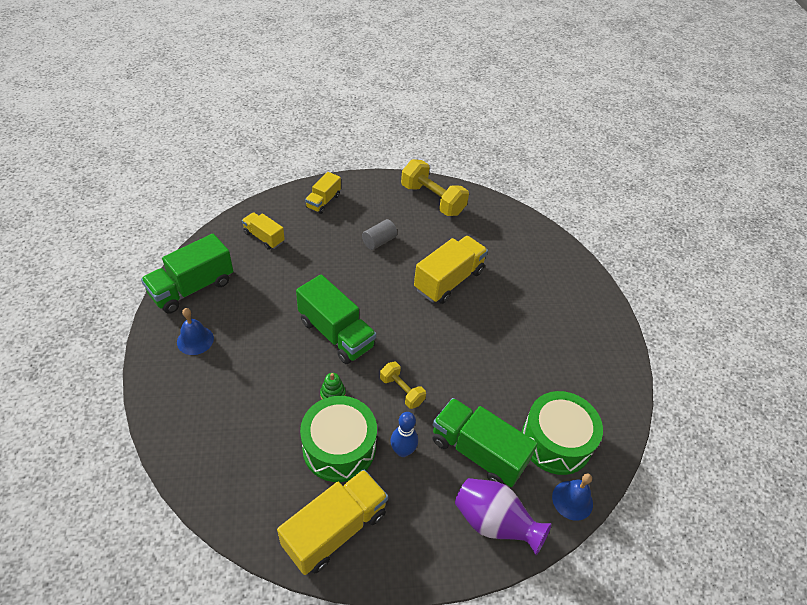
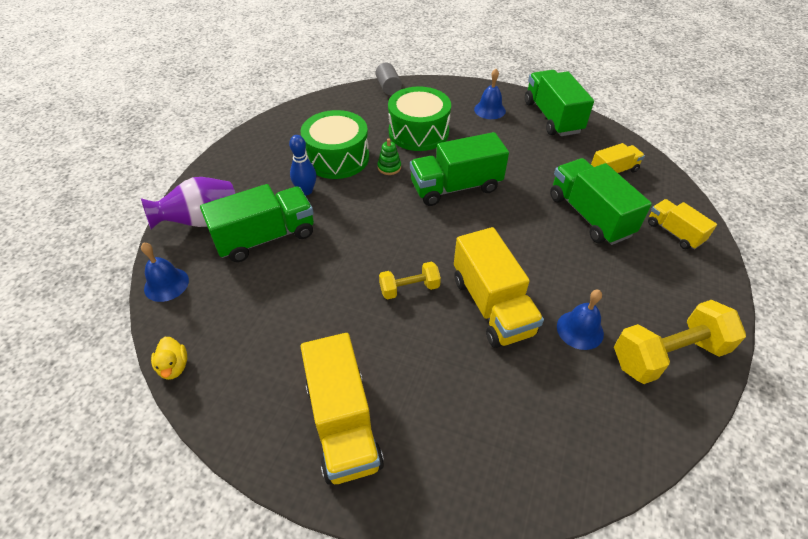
camera: 120 degrees right, 0 degrees up
(328, 245) = (589, 215): none -> green truck
(335, 529) = (276, 139): yellow truck -> yellow truck (343, 423)
(379, 241) = (584, 261): grey cylinder -> grey cylinder (388, 87)
(401, 391) = (364, 210): yellow dumbbell -> yellow dumbbell (409, 288)
(439, 236) = (580, 330): none -> blue bell
(556, 441) = (225, 303): green drum -> green drum (418, 132)
(622, 441) = (174, 367): none -> yellow duck

